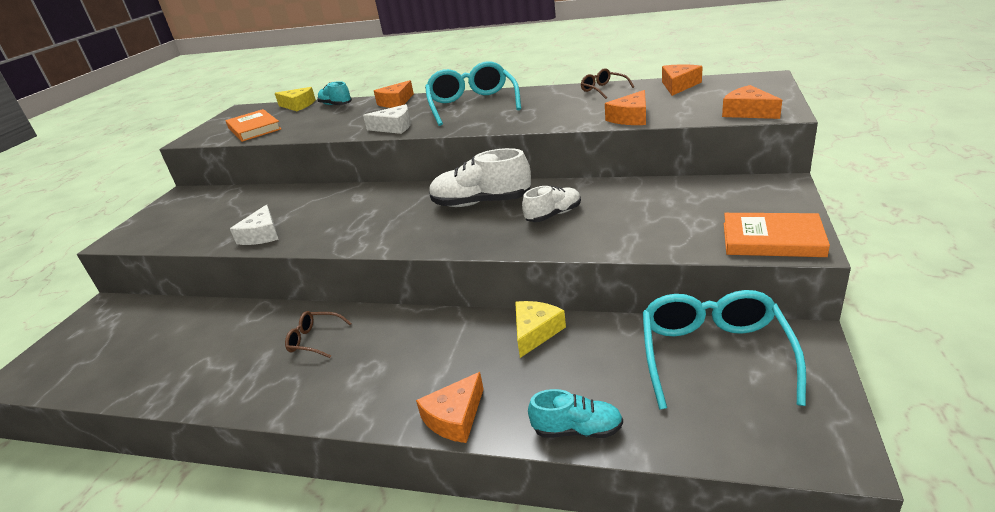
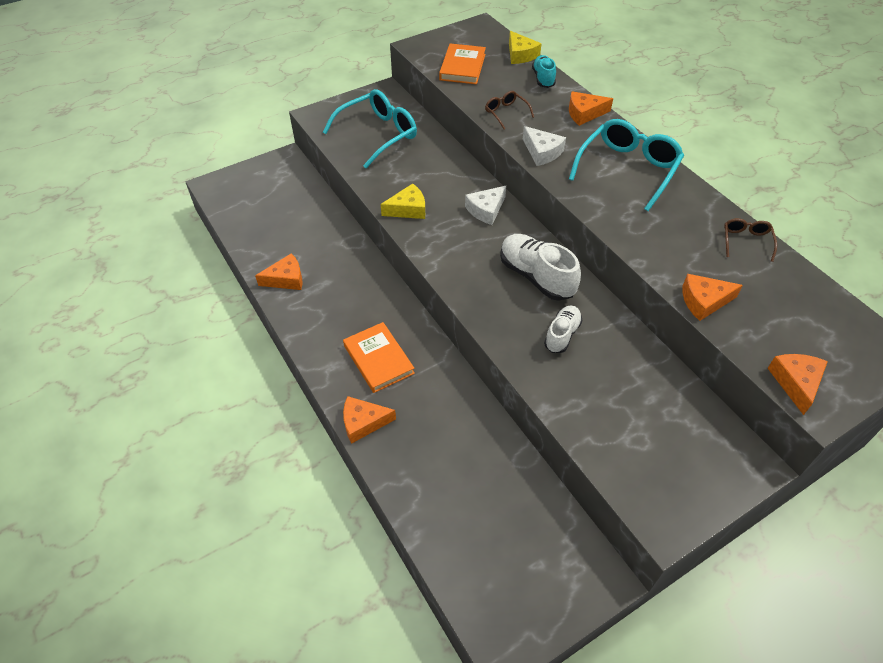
camera: 40 degrees right, 20 degrees up
(262, 235) = (387, 185): white cheese -> white cheese (486, 210)
(314, 340) = (357, 295): brown glasses -> brown glasses (506, 113)
(535, 332) = (468, 408): yellow cheese -> yellow cheese (408, 209)
(553, 215) = (562, 335): white shoe -> white shoe turned 75 degrees counterclockwise
(577, 430) = (406, 493): turquoise shoe -> none
(678, 86) = (810, 294): orange cheese -> orange cheese (286, 279)
(714, 355) = (537, 529): turquoise glasses -> turquoise glasses (378, 134)
(772, 240) = (655, 500): orange book -> orange book (378, 359)

